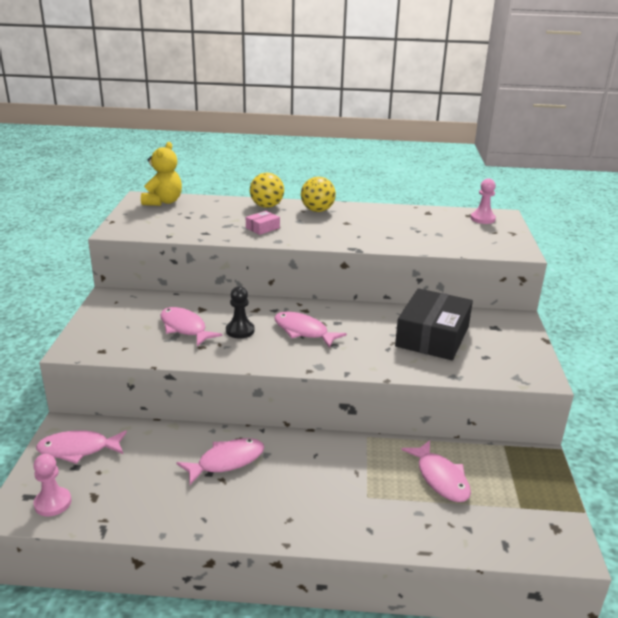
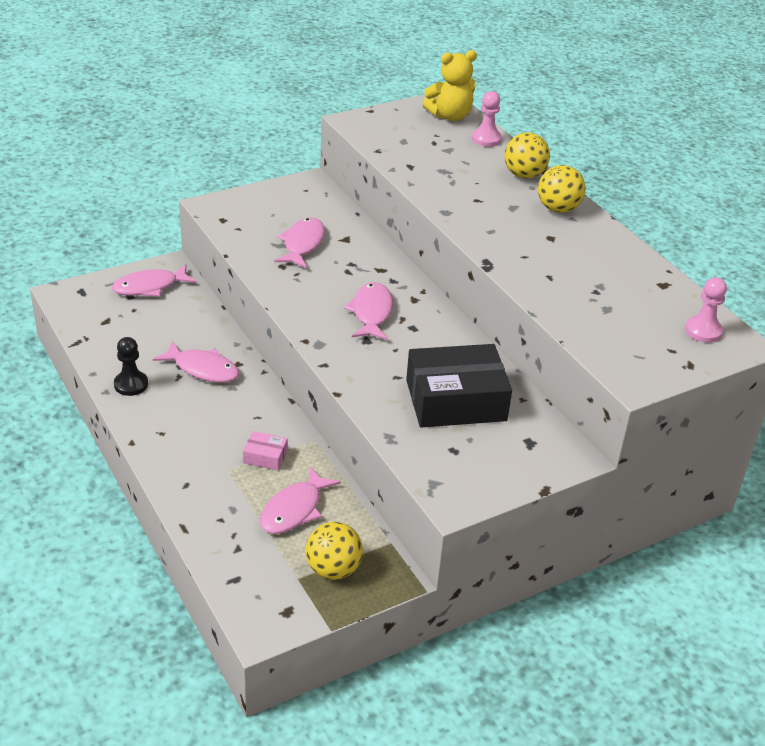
camera: 55 degrees right, 10 degrees up
(53, 503) = (84, 306): pink pawn -> pink pawn (486, 139)
(78, 449) = (150, 287): pink fish -> pink fish turned 75 degrees counterclockwise
(240, 330) = (331, 275): black pawn -> black pawn (131, 384)
(262, 228) = (464, 192): pink box -> pink box (265, 456)
(519, 484) = (333, 569): none -> yellow ball

